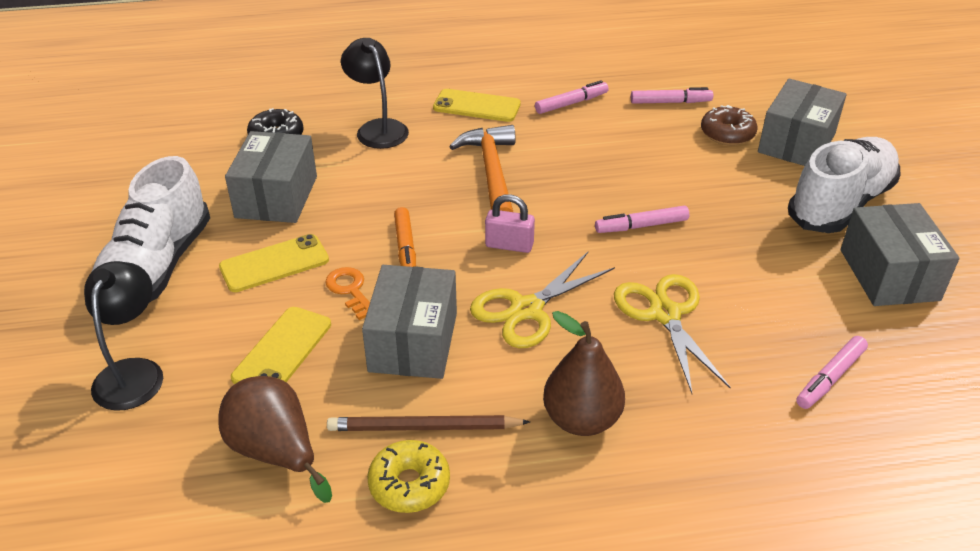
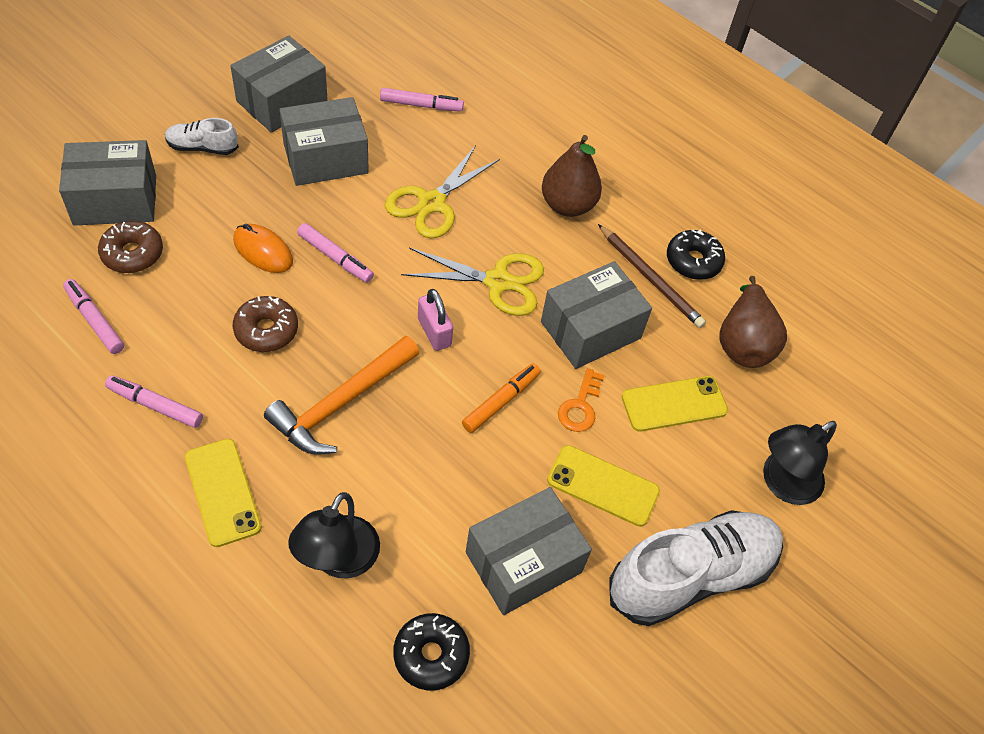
camera: 135 degrees left, 15 degrees up
(409, 484) = (693, 261): yellow donut -> black donut
(594, 165) = (266, 330): none -> brown donut
(681, 192) = (263, 251): none -> orange mouse
(779, 270) = (325, 158): none -> grey box
(840, 204) = (202, 147): white shoe -> white shoe, size x0.48

